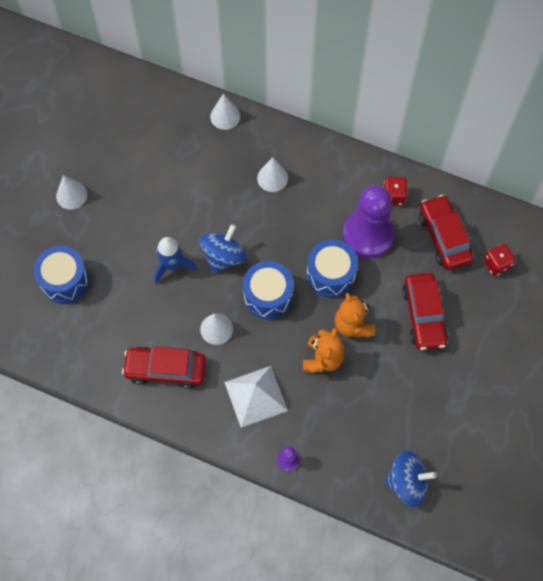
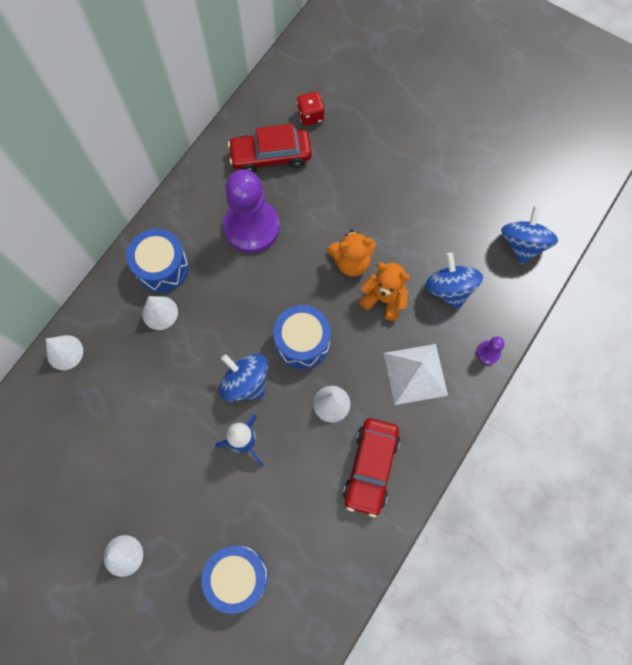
camera: 80 degrees left, 5 degrees up
(331, 274) = (290, 273): blue drum -> blue drum (162, 267)
(344, 417) = (449, 289): none -> blue spinning top
(393, 196) = (213, 193): red dice -> none
(423, 315) = (353, 193): red car -> none

